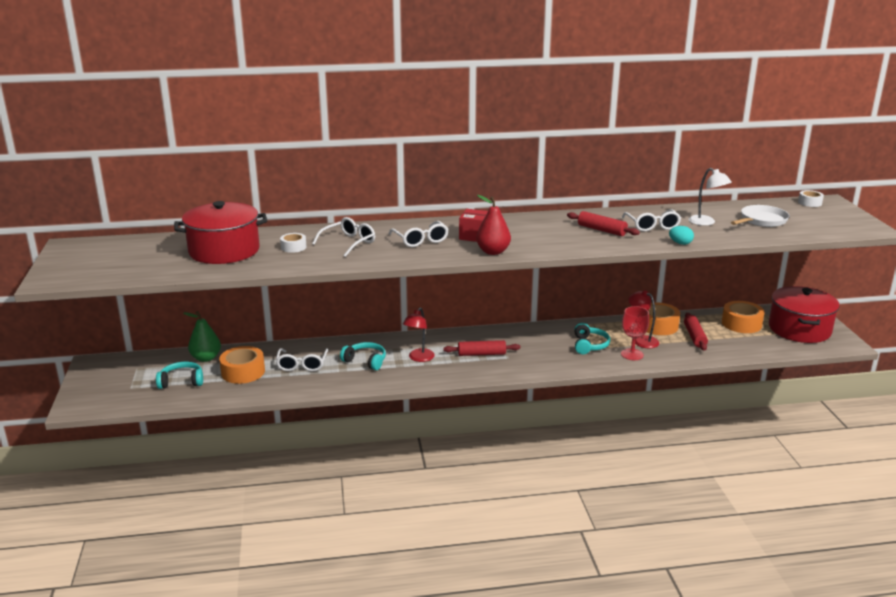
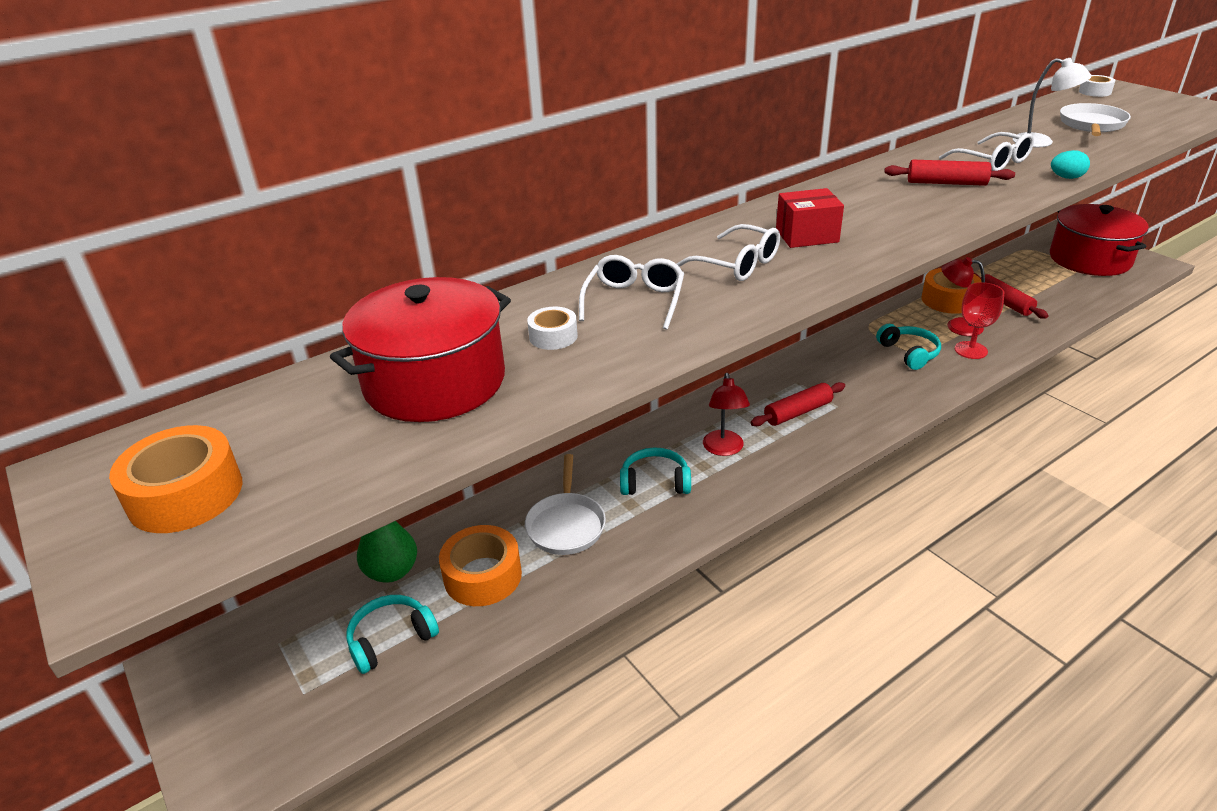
camera: 25 degrees left, 10 degrees up
(302, 365) = (566, 525): white glasses -> white pan
(493, 252) = (868, 255): red pear -> none
(741, 324) = (1027, 270): orange tape -> orange tape (185, 494)

